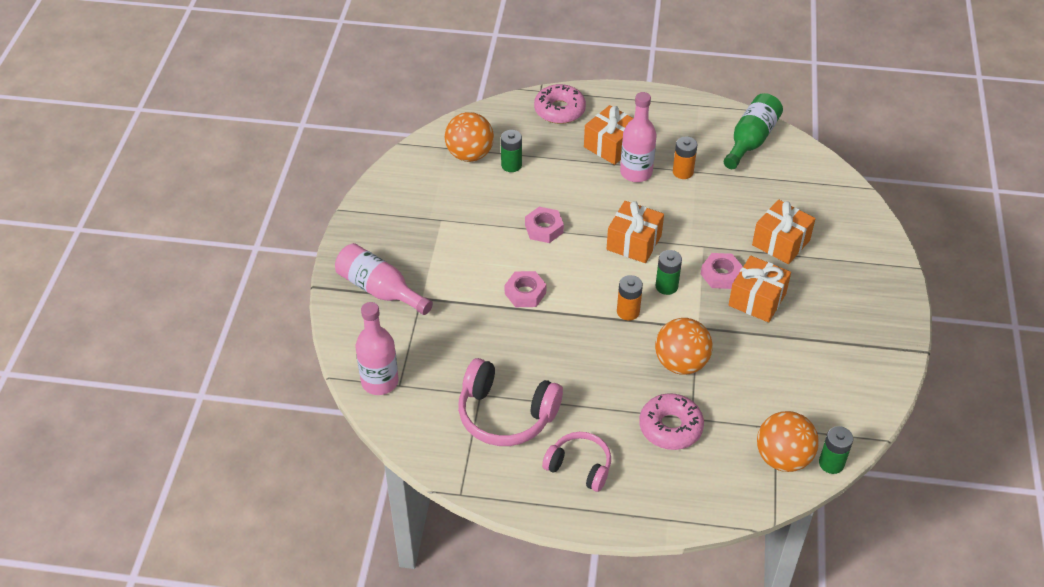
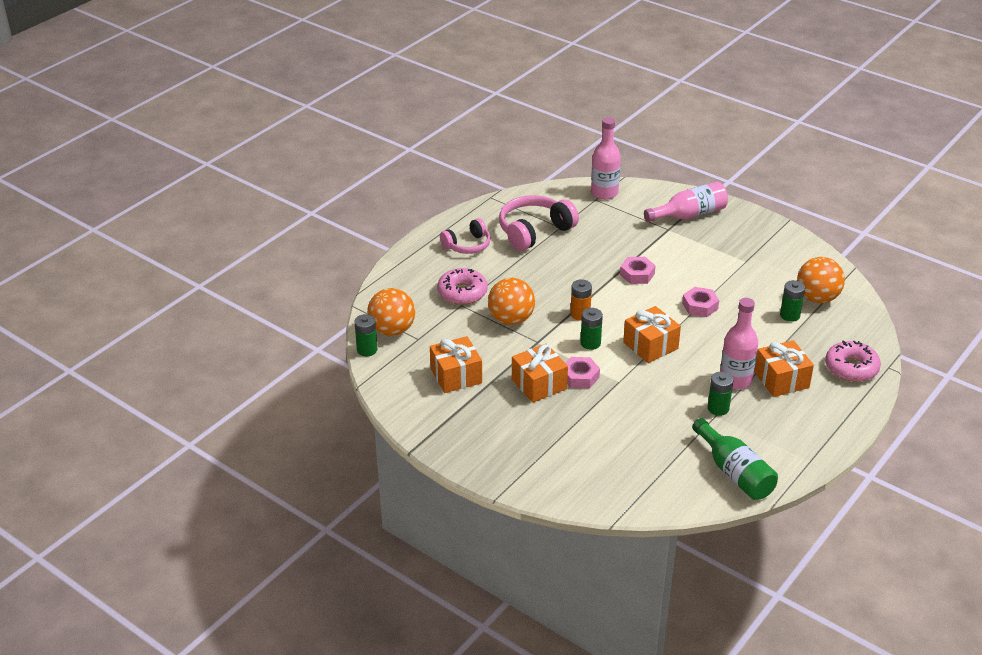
camera: 120 degrees right, 10 degrees down
(683, 172) = (718, 408): orange battery -> green battery
(781, 242) = (589, 427): orange gift -> orange gift (456, 376)

